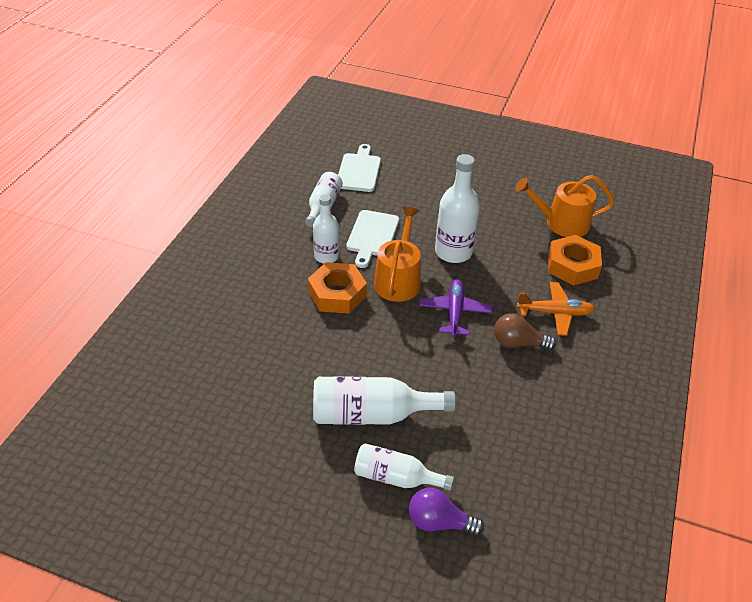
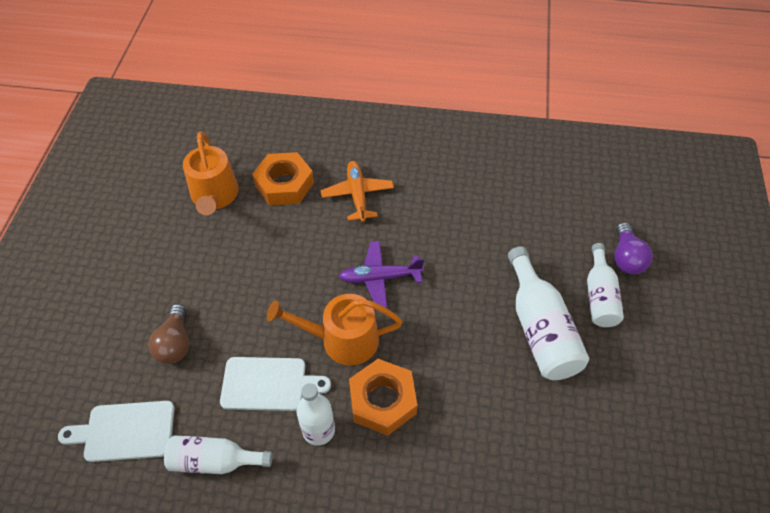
camera: 100 degrees left, 10 degrees up
(453, 252) = (283, 291): white bottle -> none
(518, 343) = (407, 221): brown light bulb -> brown light bulb (175, 343)

